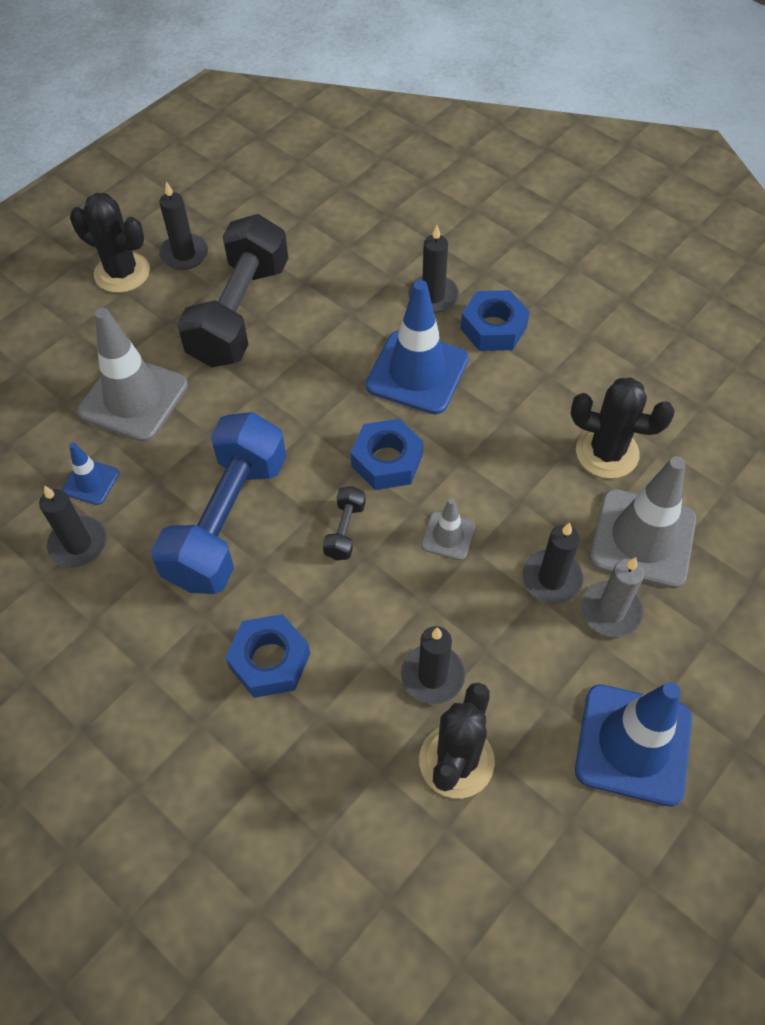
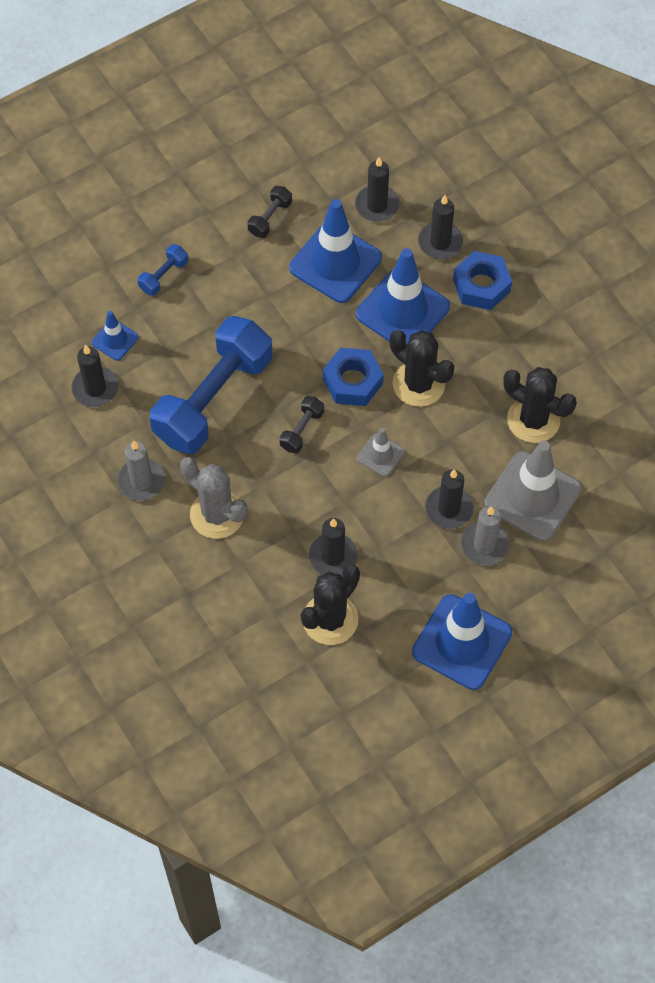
camera: 15 degrees right, 5 degrees up
(122, 273) = (179, 154): black cactus -> black cactus (418, 384)
(133, 398) = (163, 276): grey traffic cone -> blue dumbbell
(162, 643) = (141, 481): none -> grey candle
(184, 254) = (237, 148): black candle -> black candle (377, 205)
(239, 313) = (270, 218): black dumbbell -> black dumbbell, size x0.40
(270, 661) = (217, 514): blue nut -> grey cactus
(326, 341) = (335, 263): none -> blue traffic cone

